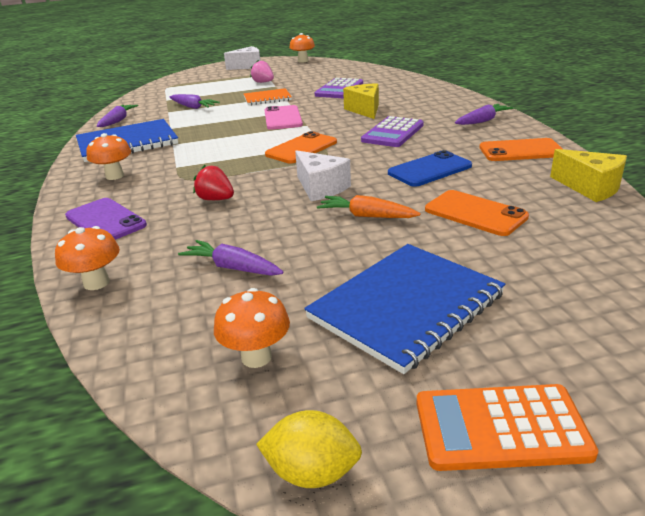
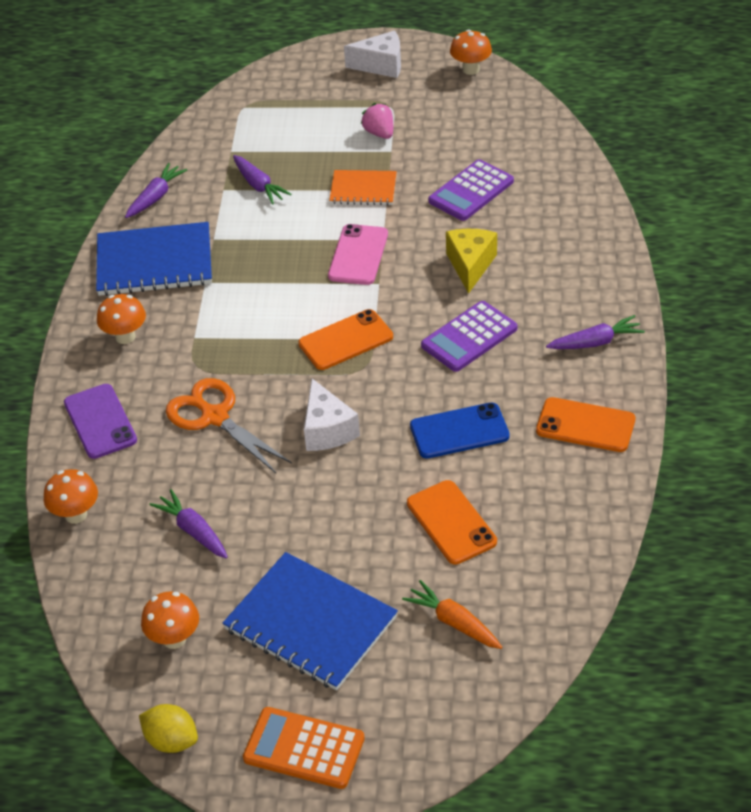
camera: 20 degrees right, 15 degrees up
(216, 199) = (215, 417): red strawberry -> orange scissors
(366, 216) = (346, 493): orange carrot -> orange carrot (454, 622)
(406, 306) = (310, 623): blue notebook -> blue notebook turned 60 degrees clockwise
(590, 188) = (597, 518): yellow cheese -> none

